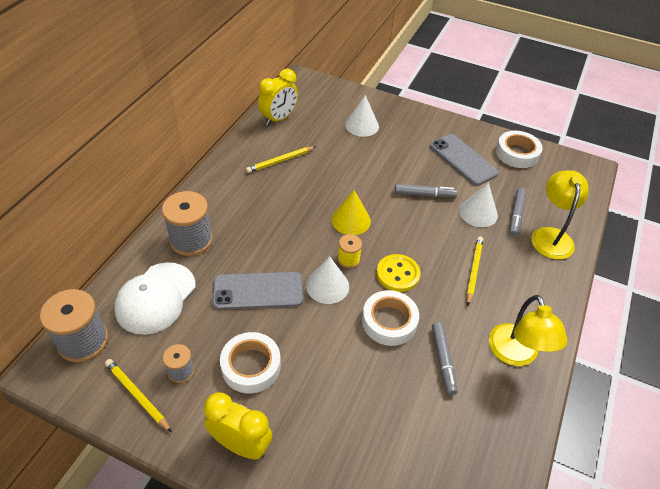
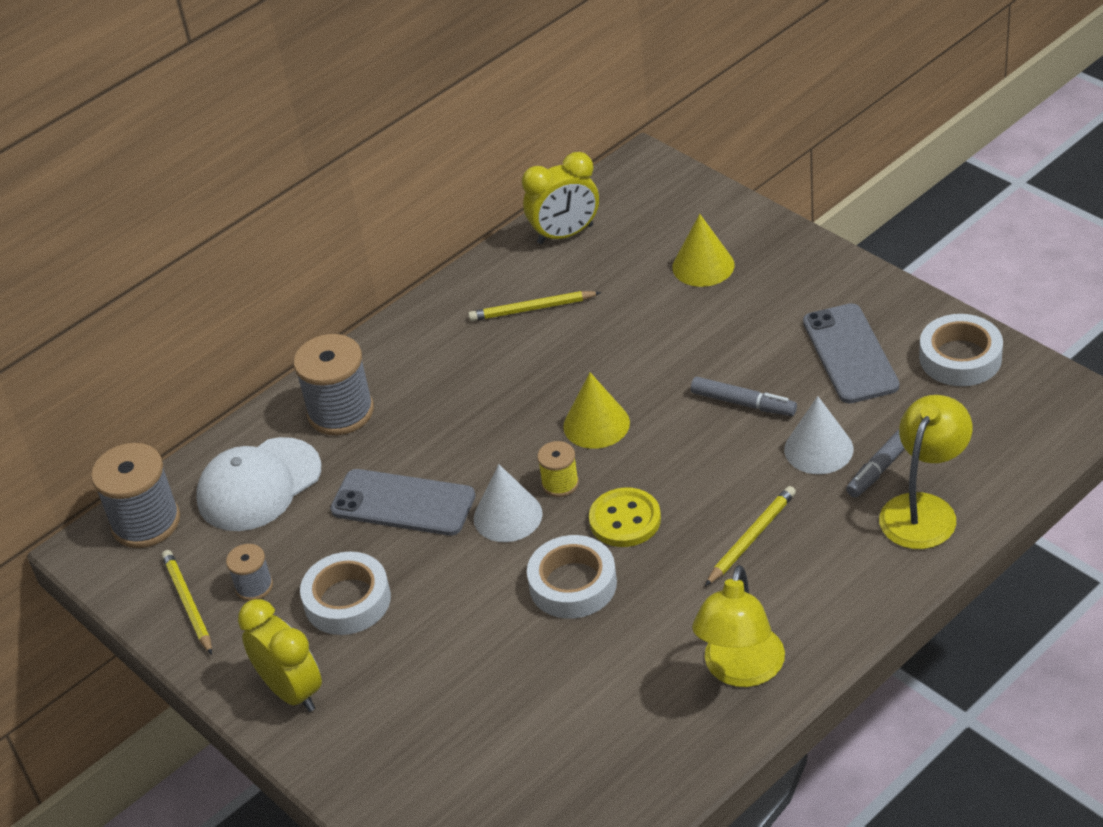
camera: 30 degrees right, 5 degrees down
(362, 125) = (703, 266): white cone -> yellow cone
(443, 360) = (623, 653): grey marker -> none

